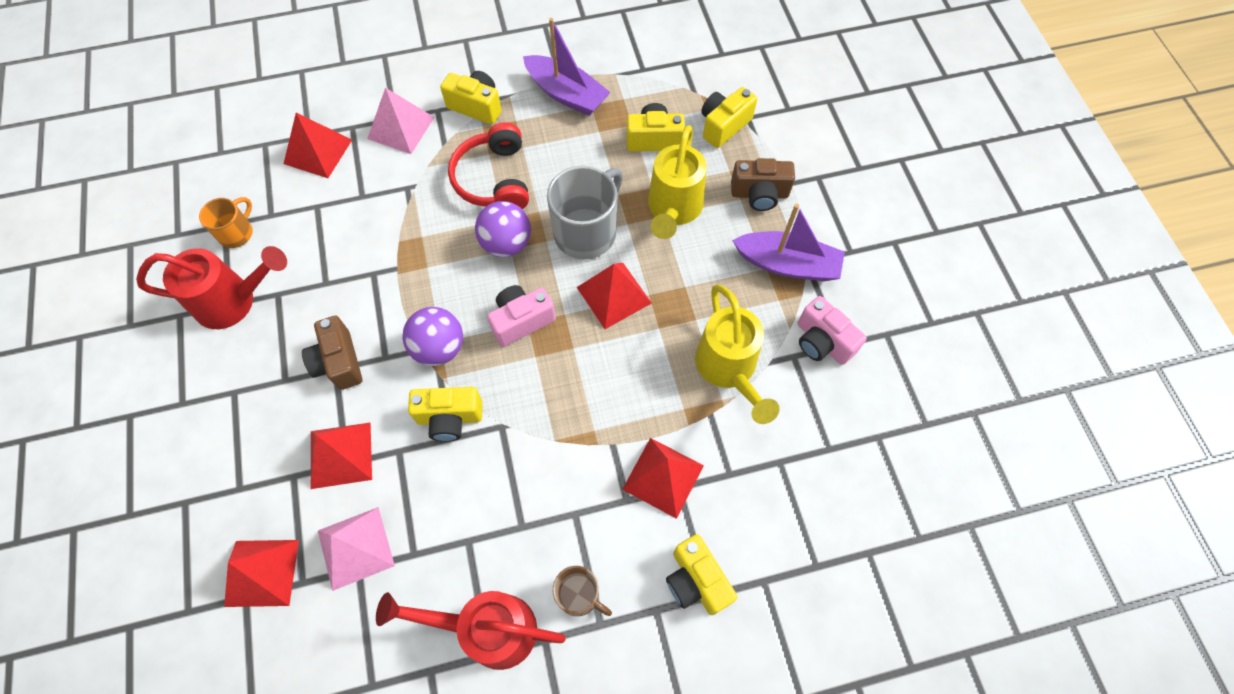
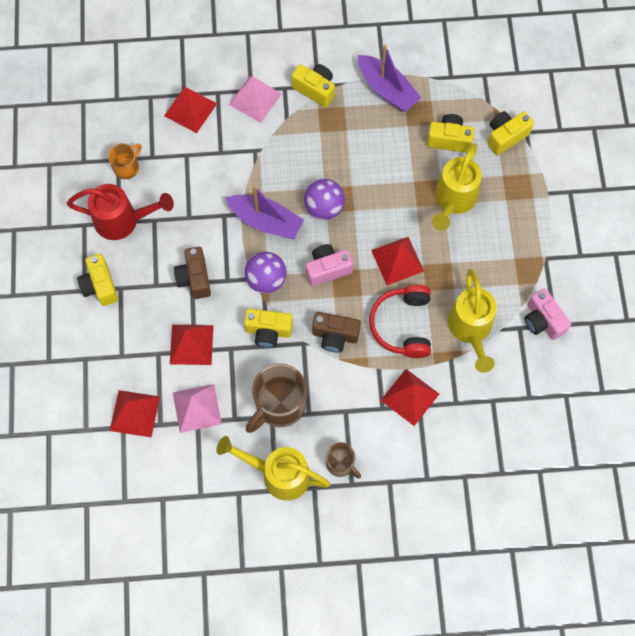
camera: 10 degrees right, 5 degrees up
(477, 522) = (279, 405): none -> brown mug
(488, 629) = (278, 474): red watering can -> yellow watering can
(493, 179) = (321, 154): red headphones -> red headphones (402, 325)
(586, 232) = (385, 208): grey mug -> none
(696, 581) = (420, 468): yellow camera -> yellow camera (100, 286)
(759, 194) = (521, 198): brown camera -> brown camera (335, 336)
(787, 264) = (530, 258): purple boat -> purple boat (266, 221)

